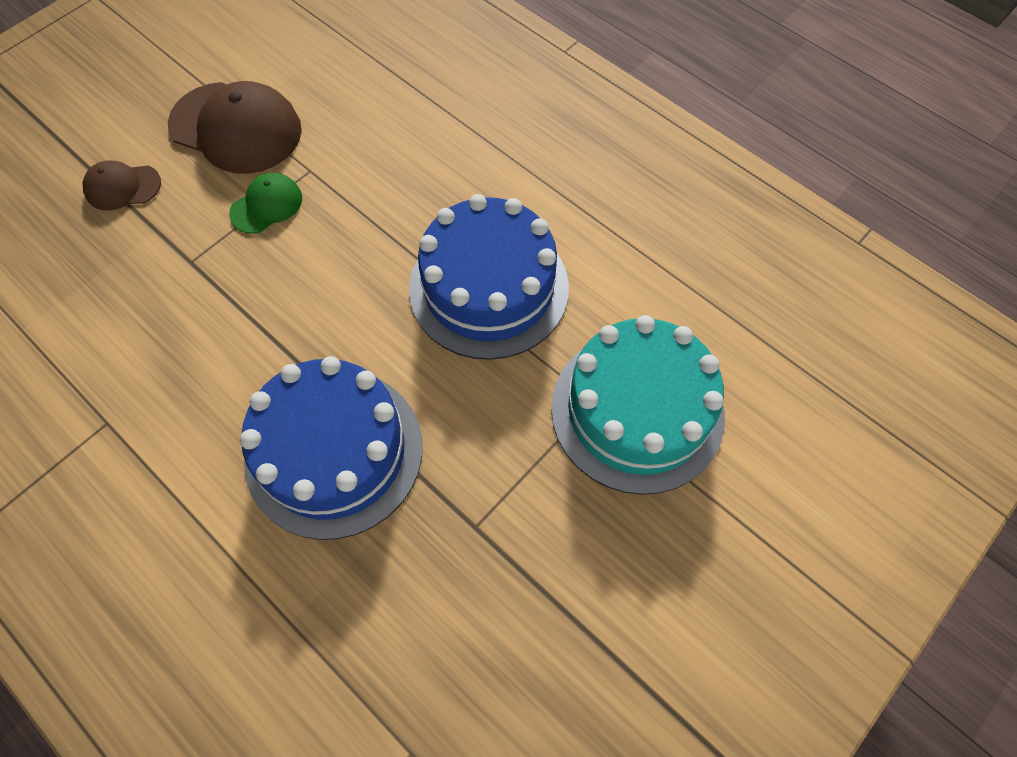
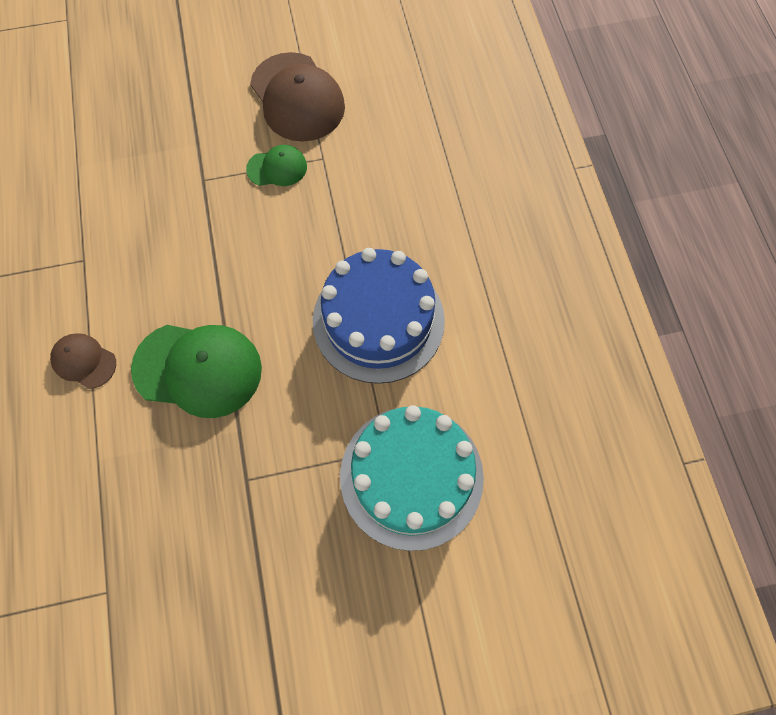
camera: 35 degrees right, 5 degrees up
(122, 187) = (198, 100): brown cap -> brown cap (84, 361)
(334, 451) = (198, 369): blue cake -> green cap

